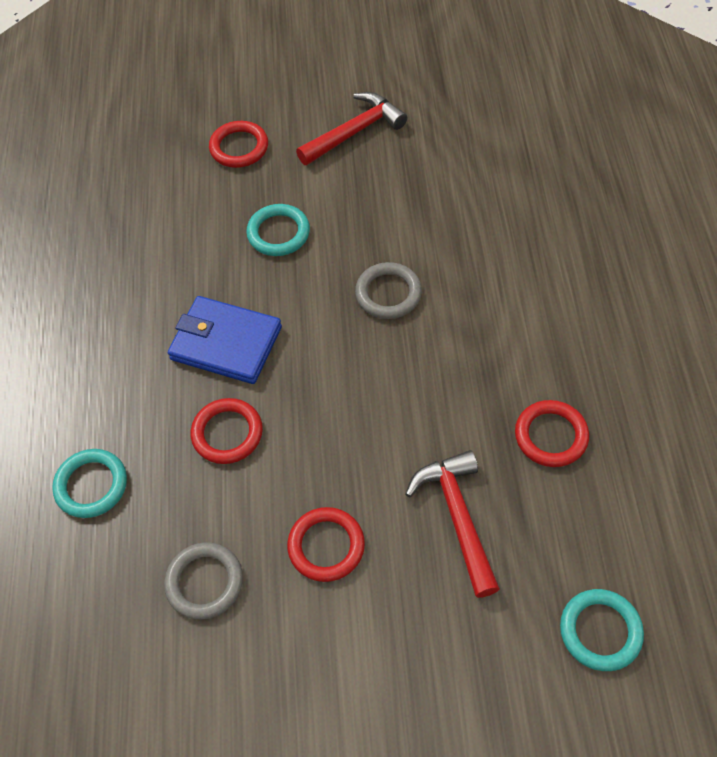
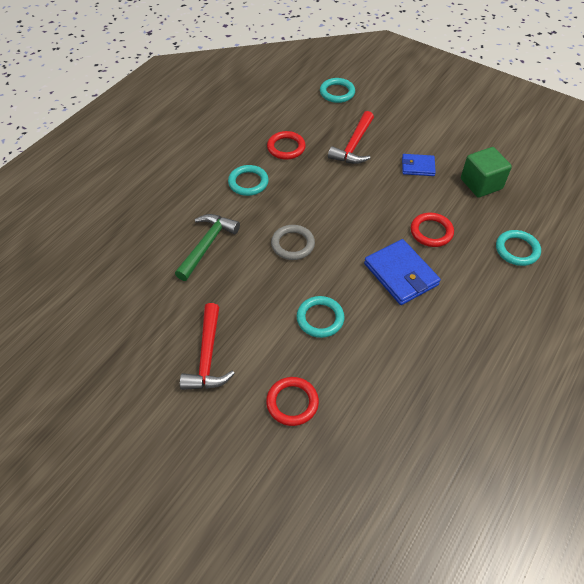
camera: 145 degrees left, 5 degrees down
(204, 582) = (481, 184): grey ring -> green cube
(326, 546) = (418, 167): red ring -> blue wallet
(355, 132) = (207, 357): red hammer -> red hammer turned 90 degrees counterclockwise
(483, 227) = (207, 245): none -> green hammer
(534, 339) = (248, 182): none -> turquoise ring

